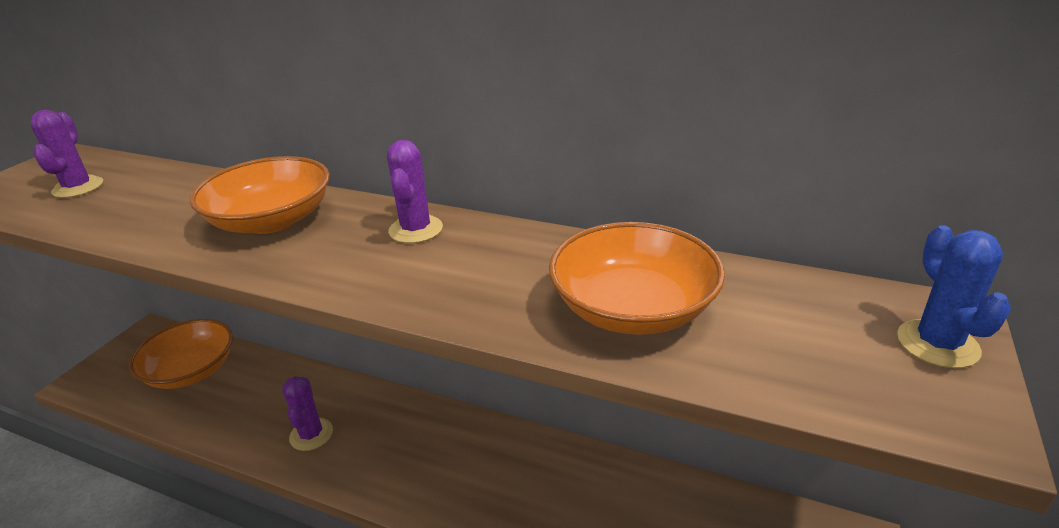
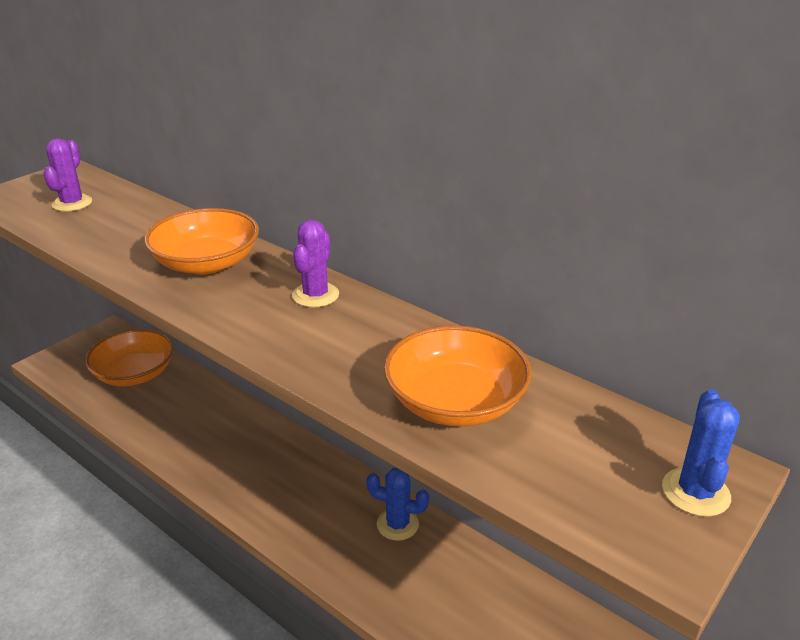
camera: 15 degrees right, 0 degrees up
(311, 434) = (214, 452): purple cactus -> none
(539, 460) = (397, 524): none -> blue cactus

